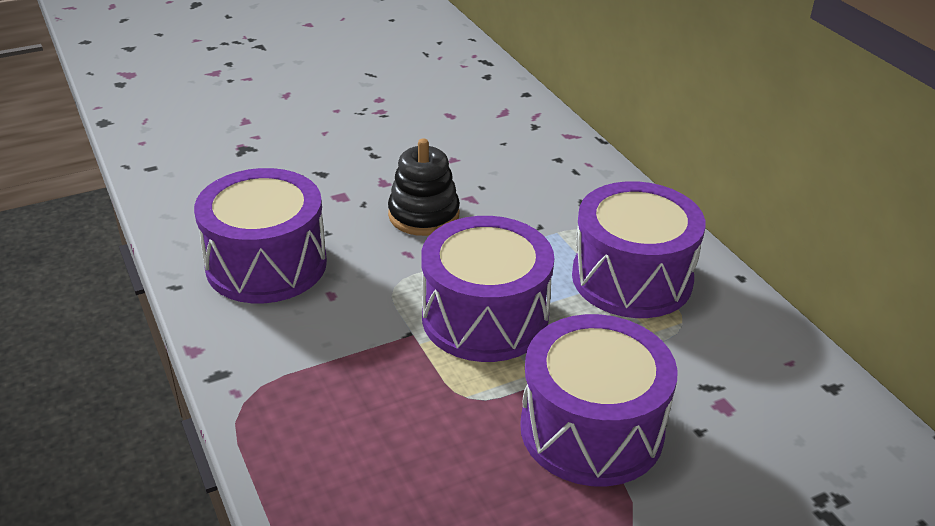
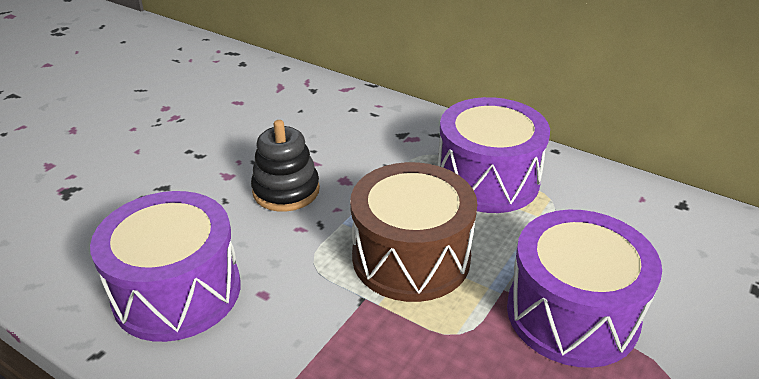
camera: 30 degrees left, 0 degrees up
(485, 317) = (411, 257): purple drum -> brown drum

